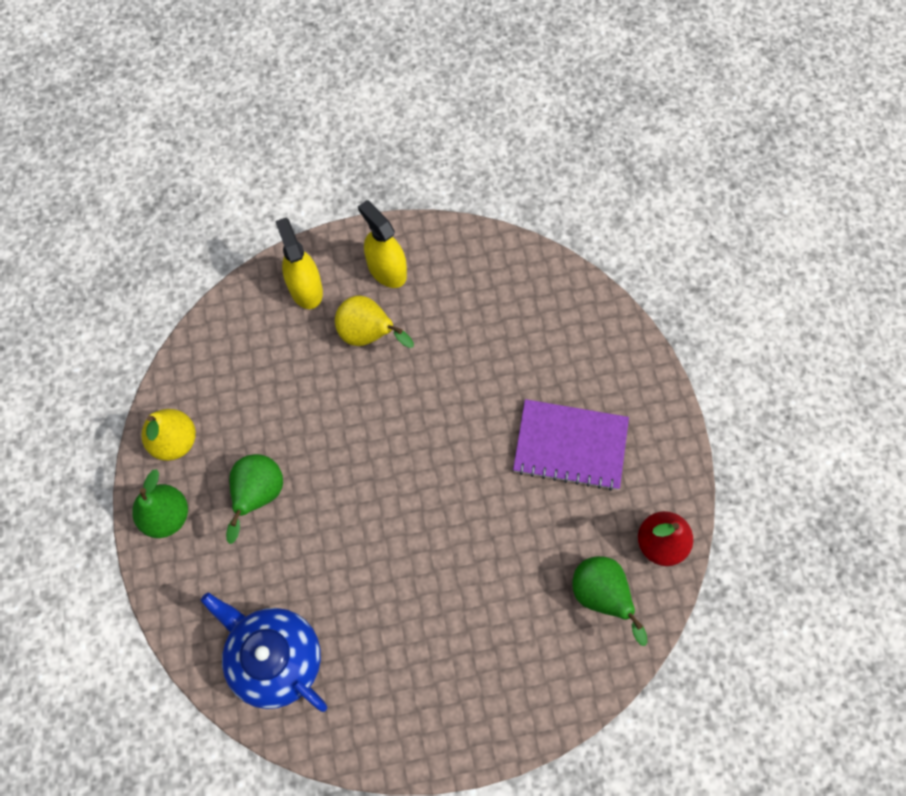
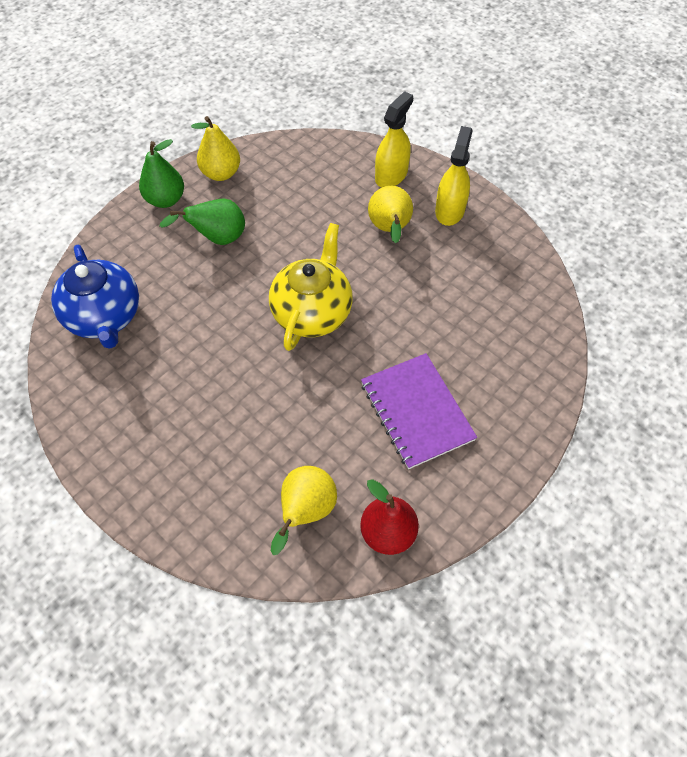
camera: 55 degrees right, 10 degrees down
(275, 658) = (105, 317): blue teapot -> blue teapot turned 150 degrees clockwise
(410, 463) = (312, 312): none -> yellow teapot
(601, 595) = (305, 511): green pear -> yellow pear

